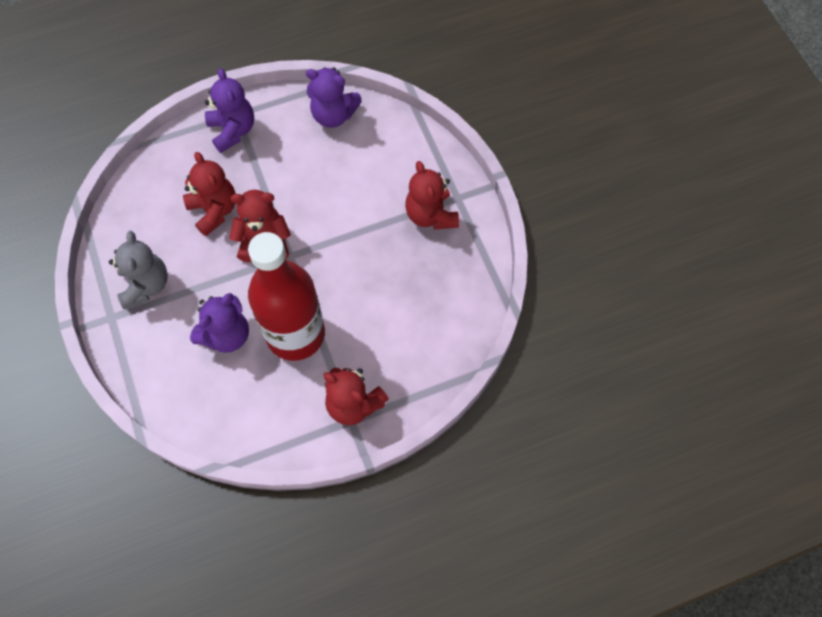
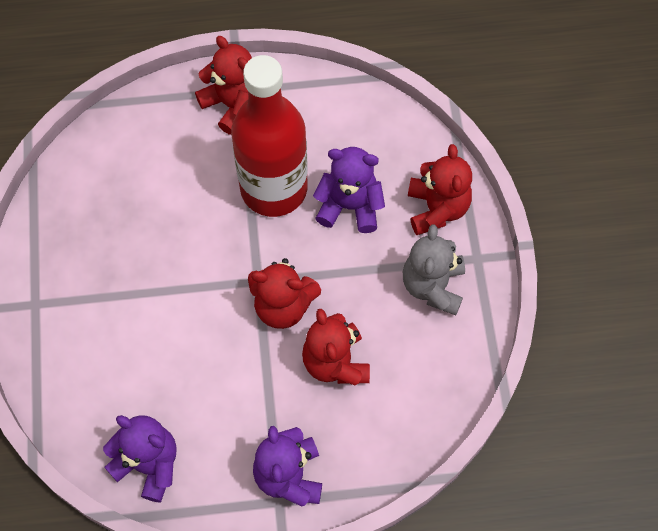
camera: 165 degrees left, 0 degrees up
(226, 335) = (350, 206): purple teddy bear -> purple teddy bear turned 45 degrees clockwise
(431, 215) = (75, 289): red teddy bear -> red teddy bear (437, 208)

